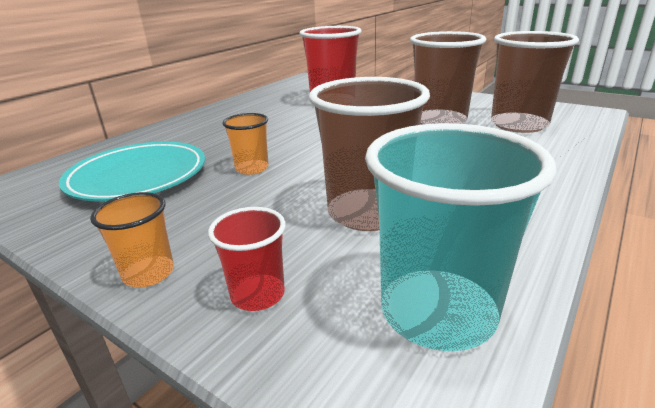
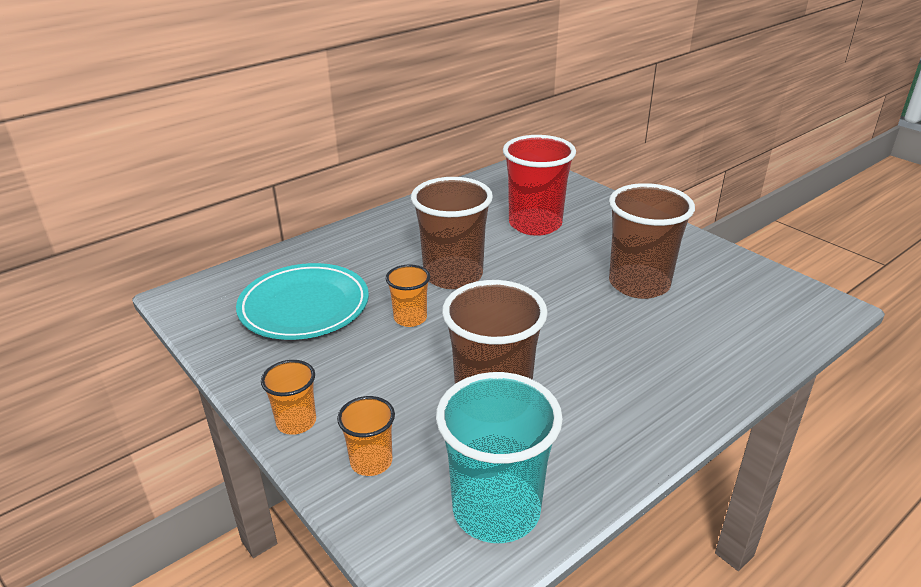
camera: 15 degrees right, 5 degrees up
(258, 295) = (371, 462): red cup -> orange cup
(518, 124) = (725, 309): brown cup -> brown cup (453, 275)

